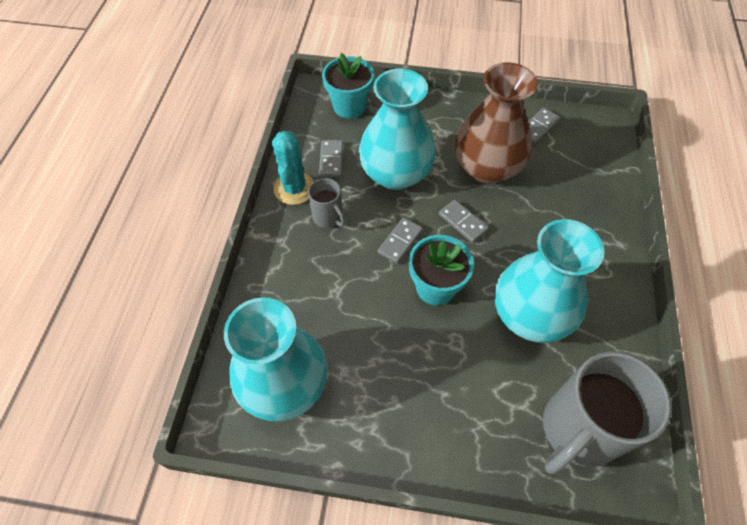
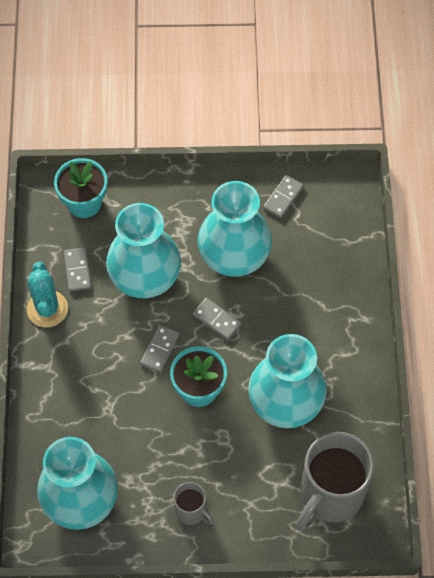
camera: 10 degrees left, 5 degrees up
(328, 217) = (87, 335): grey mug -> grey mug (191, 511)
(486, 168) = (234, 255): brown vase -> turquoise vase

